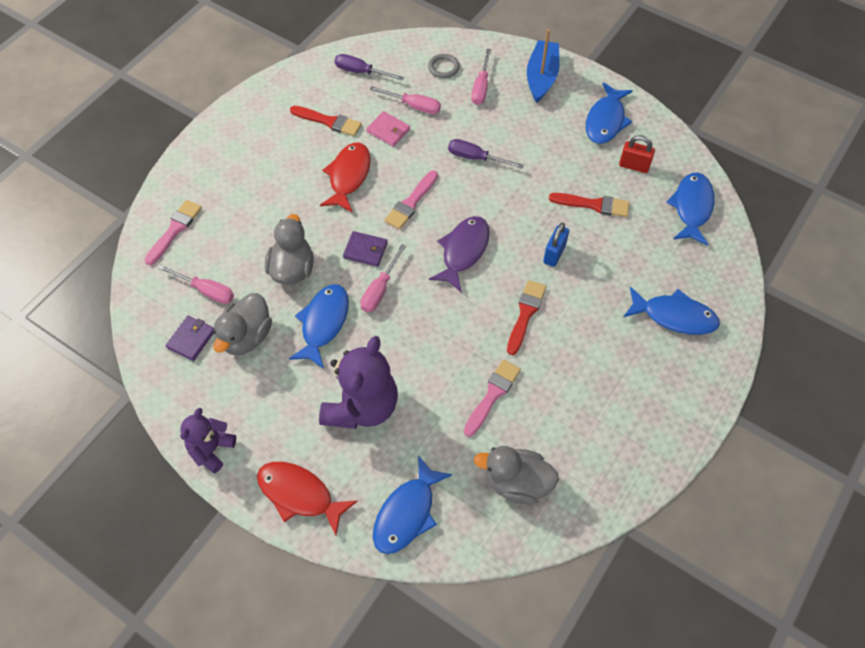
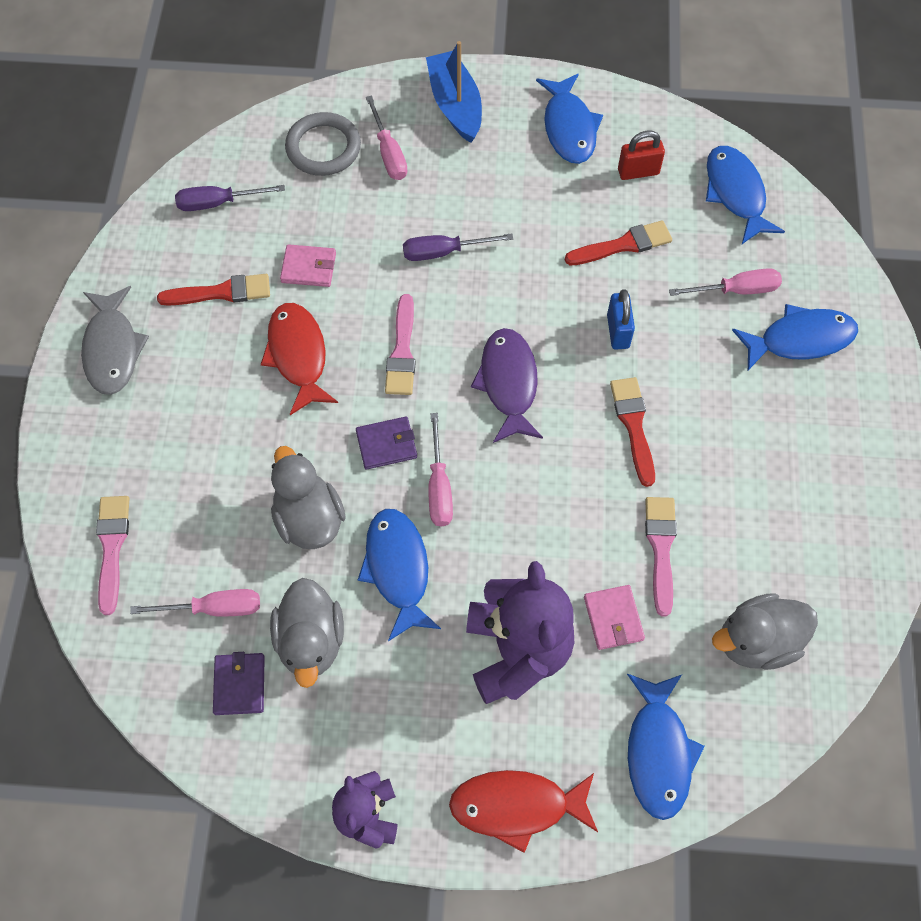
camera: 30 degrees left, 5 degrees up
(248, 124) = (112, 349): none -> grey fish
(413, 106) = (319, 218): pink screwdriver -> pink screwdriver (736, 290)
(433, 420) = (613, 618): none -> pink wallet
(443, 68) = (323, 148): grey ring -> grey ring, size x1.65

